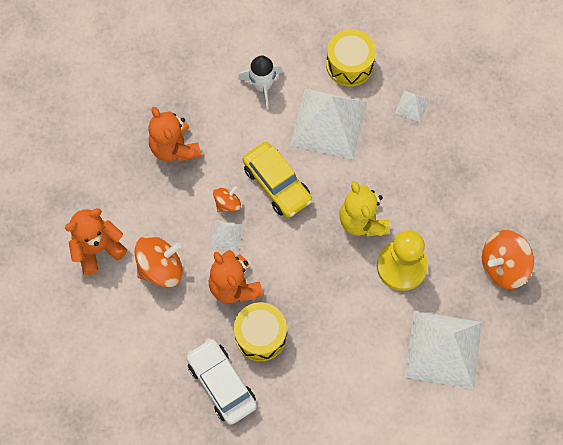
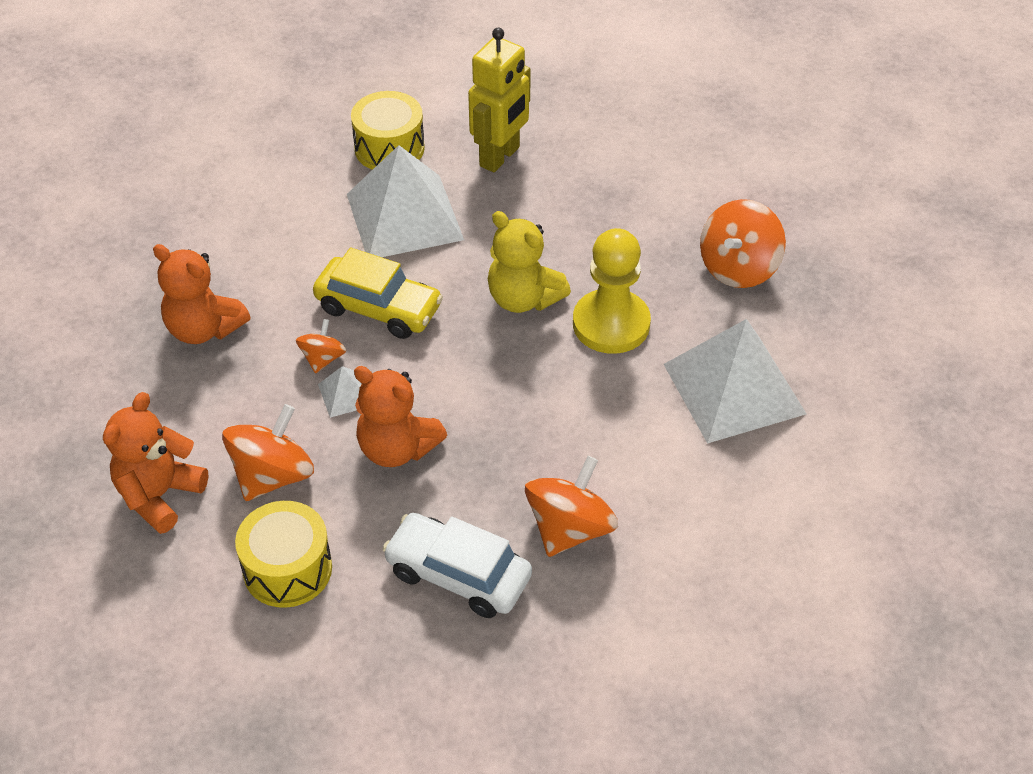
camera: 30 degrees left, 20 degrees down
(260, 336) = (475, 489): yellow drum -> yellow drum (287, 569)
(262, 86) = (286, 214): white rocket -> none
(295, 389) = (570, 529): none -> orange spinning top
(412, 106) = (500, 157): white pyramid -> yellow robot

